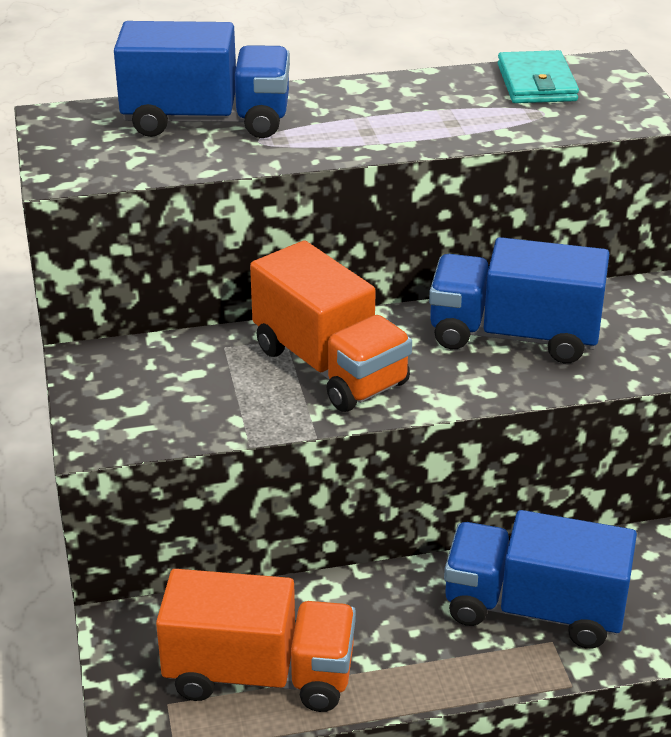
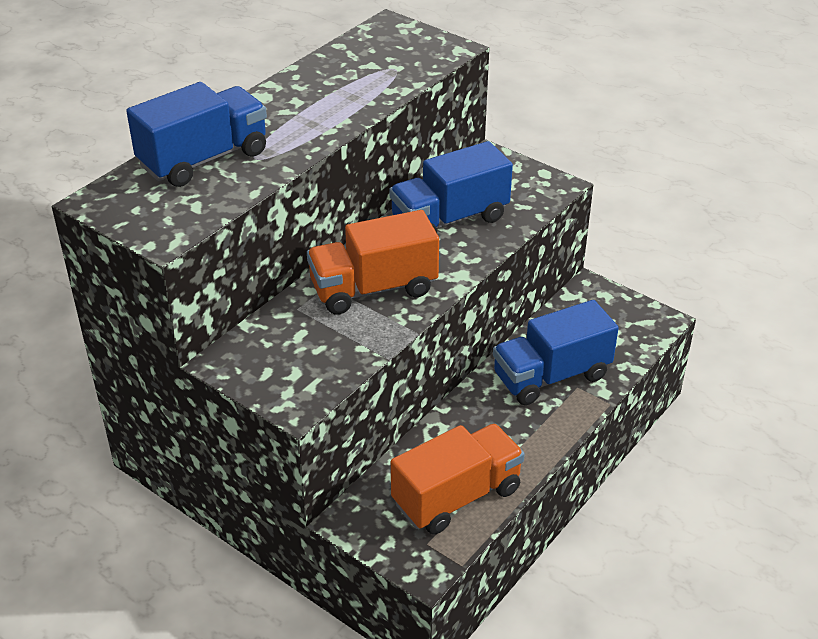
camera: 40 degrees left, 5 degrees up
(329, 366) = (373, 288): orange truck -> orange truck turned 150 degrees clockwise
(536, 83) = (366, 51): turquoise wallet -> none

